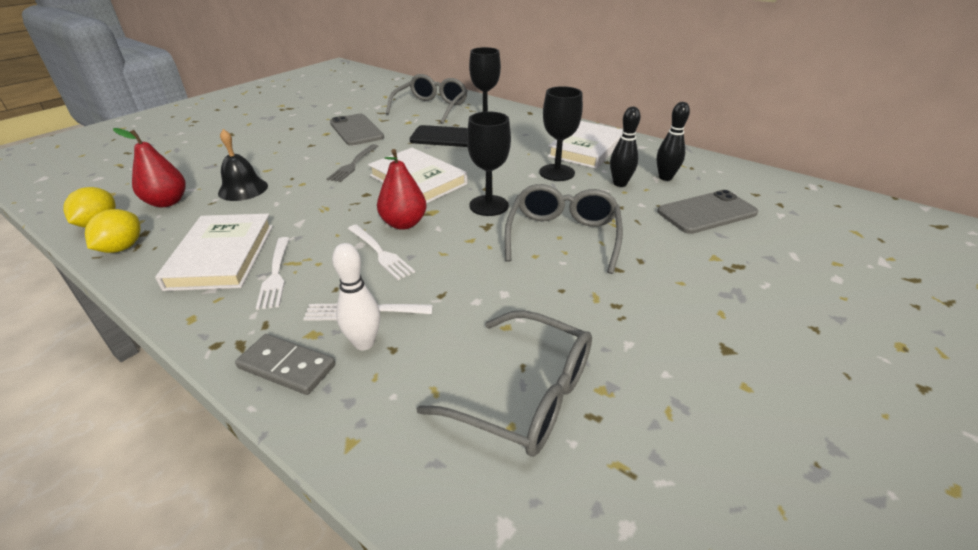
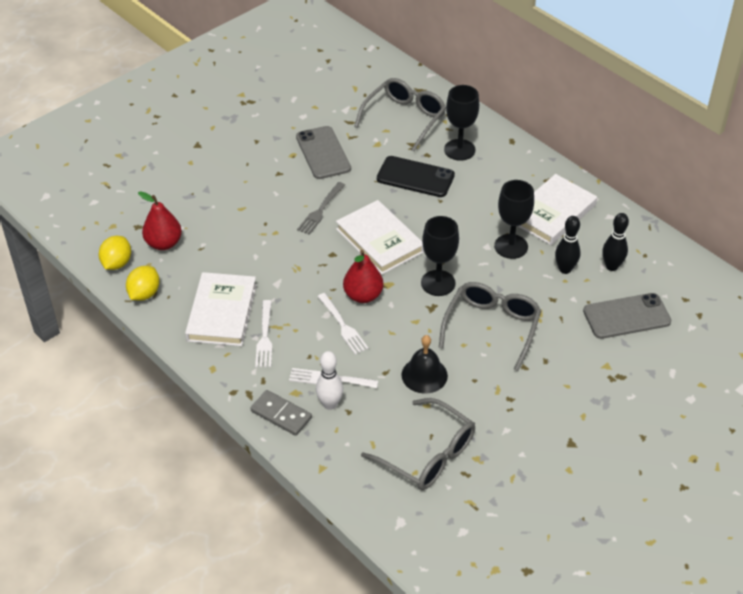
camera: 10 degrees right, 10 degrees up
(243, 189) = (224, 234): black bell -> black bell (424, 375)

